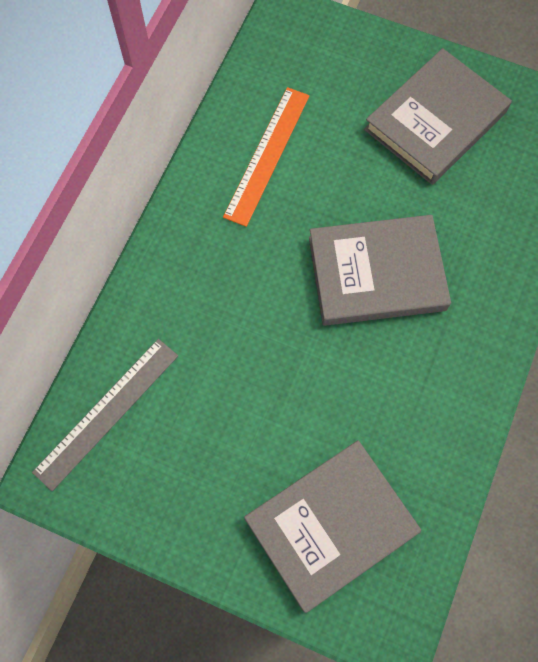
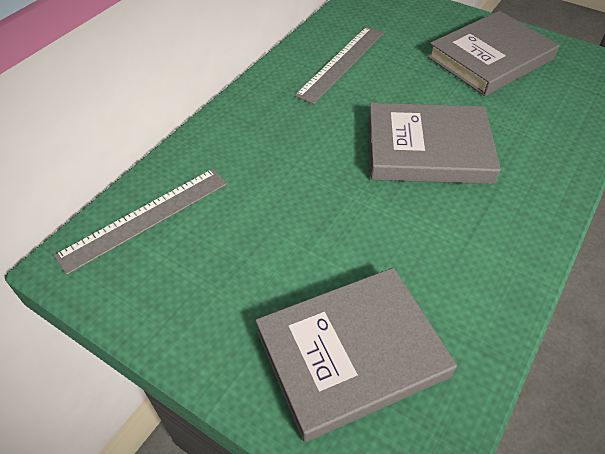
camera: 10 degrees right, 20 degrees down
(267, 155) = (341, 63): orange ruler -> grey ruler

